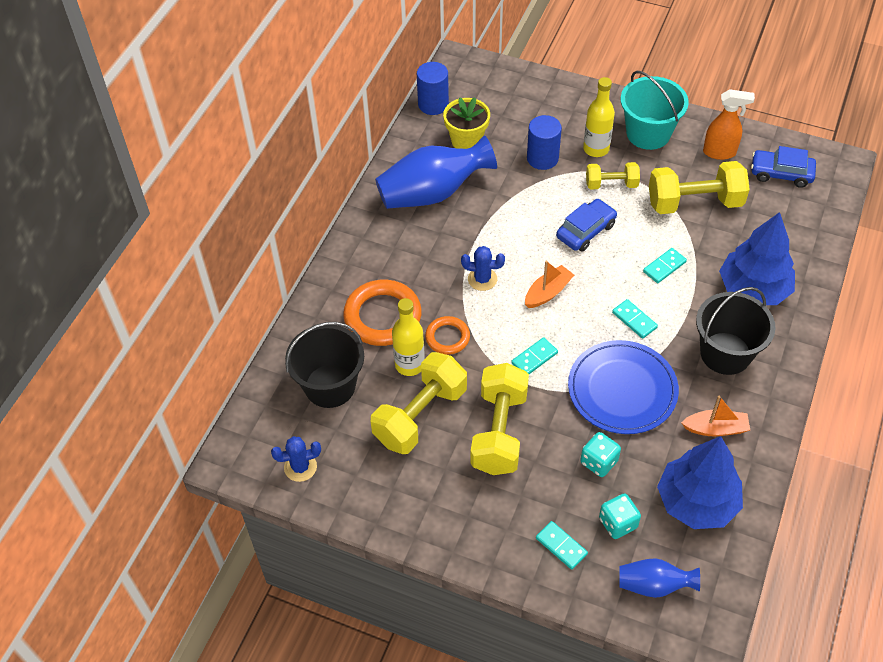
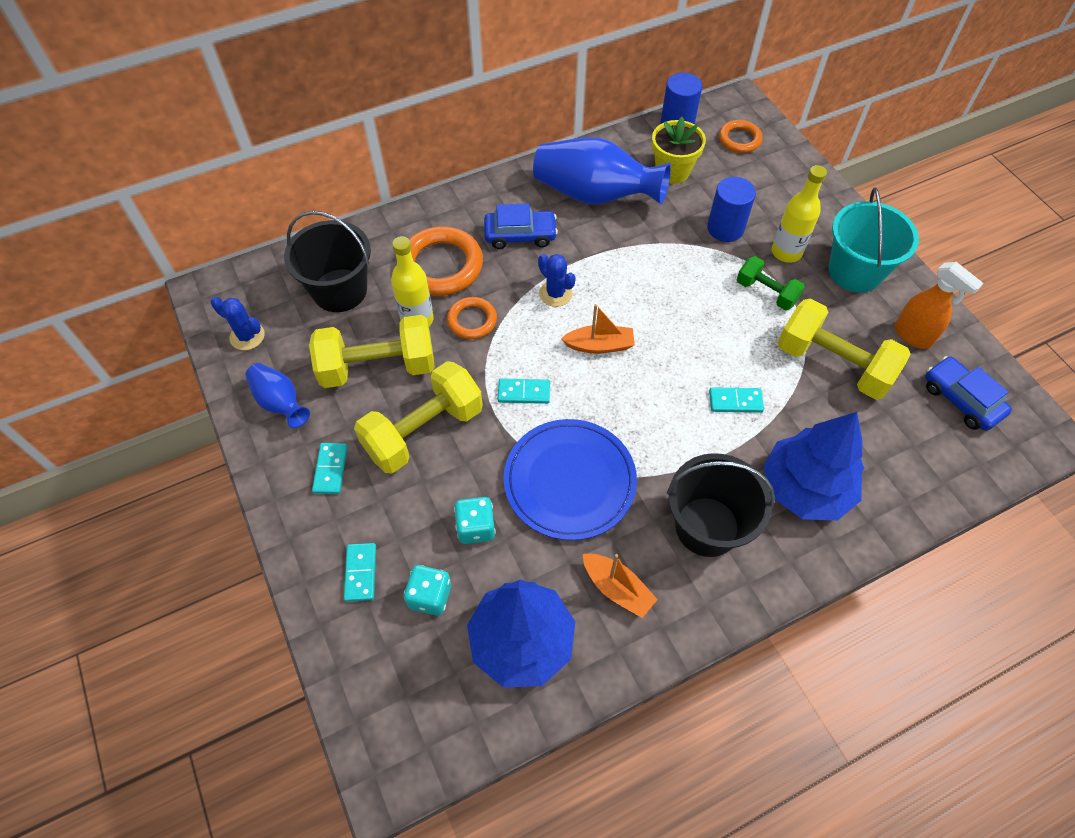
camera: 40 degrees right, 5 degrees up
(486, 89) = (739, 139): none -> orange ring
(586, 231) = (695, 317): blue car -> blue car (520, 235)
(611, 184) = (766, 292): yellow dumbbell -> green dumbbell
(634, 320) = (651, 428): turquoise domino -> turquoise domino (331, 469)
(654, 585) = (396, 681): blue vase -> blue vase (280, 403)

